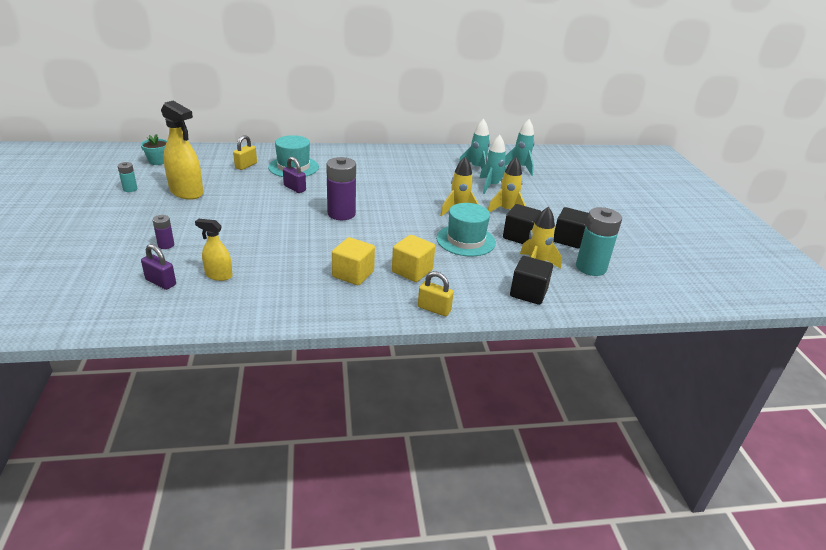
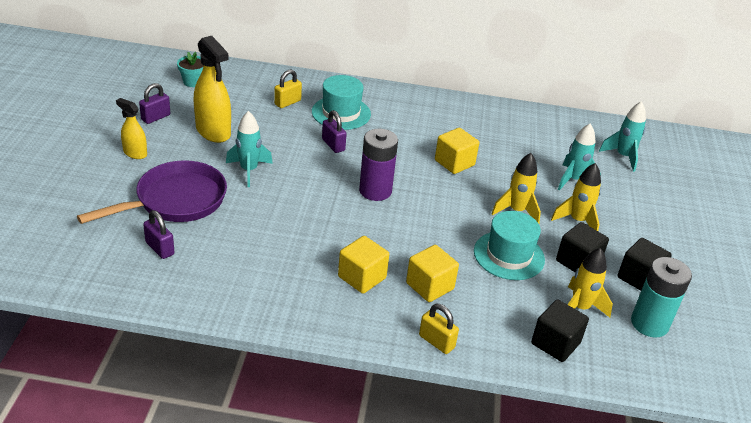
camera: 15 degrees right, 5 degrees up
(130, 189) = (155, 117): turquoise battery -> purple padlock
(166, 245) = (175, 201): purple battery -> purple pan
(218, 275) = (219, 251): yellow spray bottle -> yellow spray bottle (135, 153)
(397, 187) = (454, 163): none -> yellow cube
(476, 168) = (565, 149): turquoise rocket -> turquoise rocket (249, 170)

